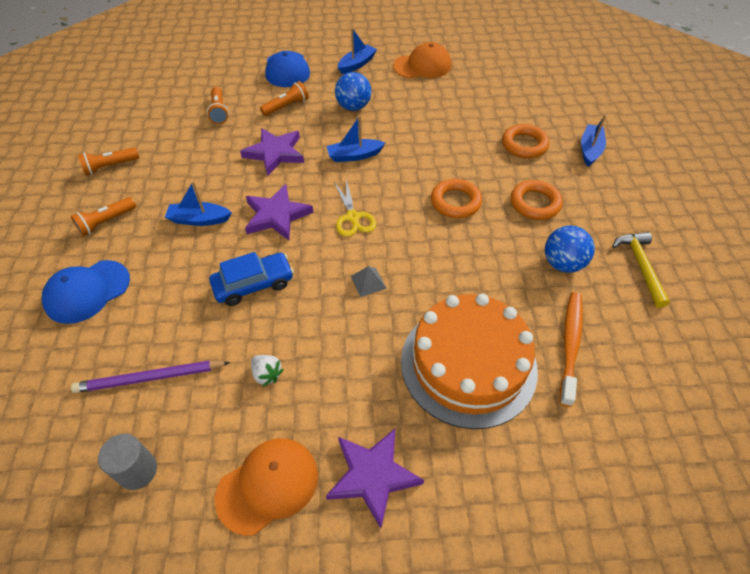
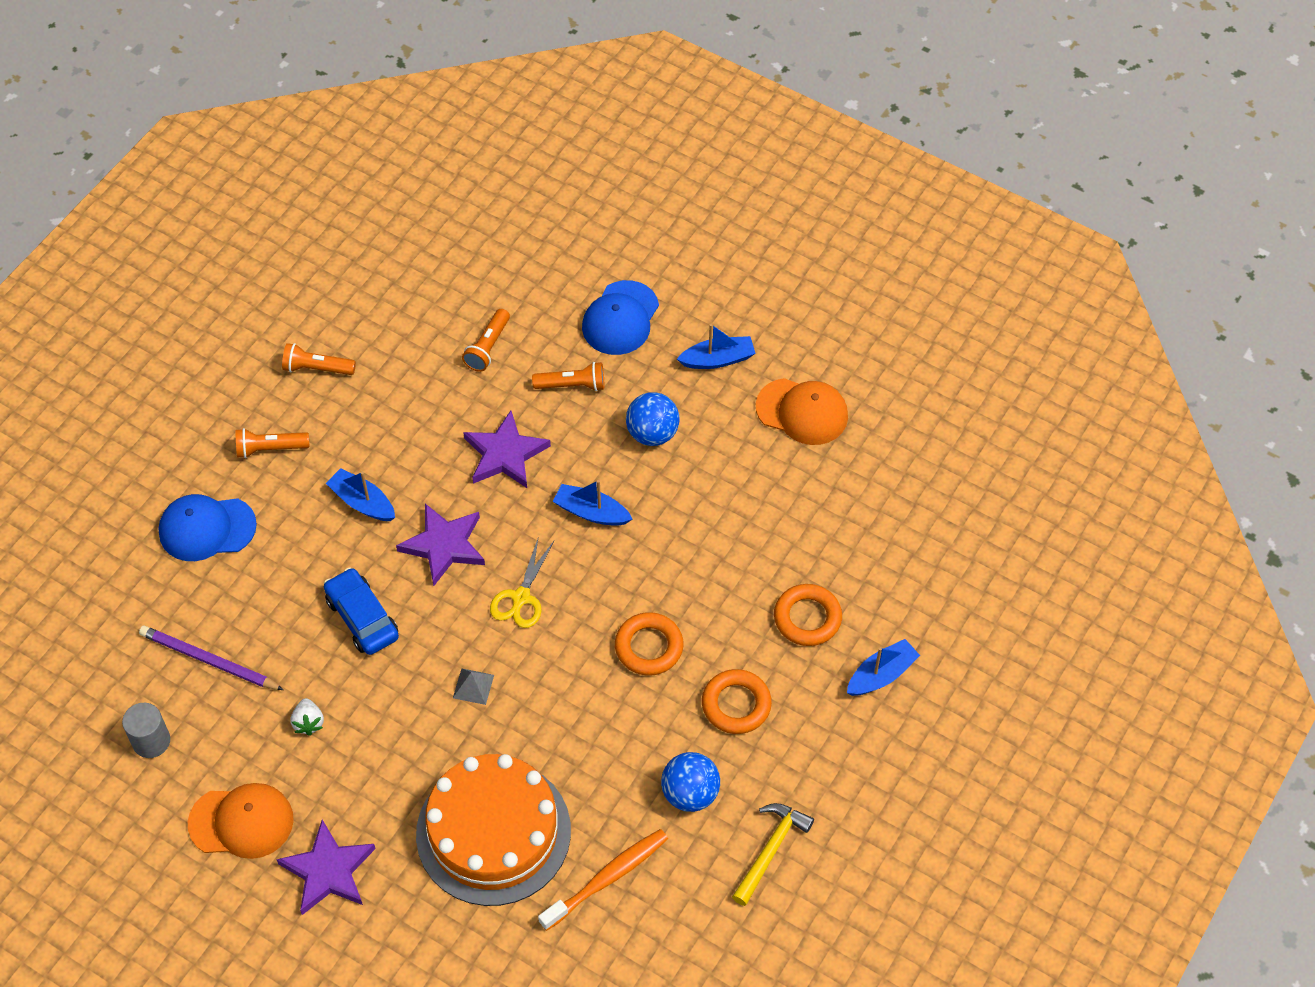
camera: 35 degrees right, 5 degrees up
(253, 284) = (362, 618): blue car -> blue car turned 135 degrees counterclockwise

